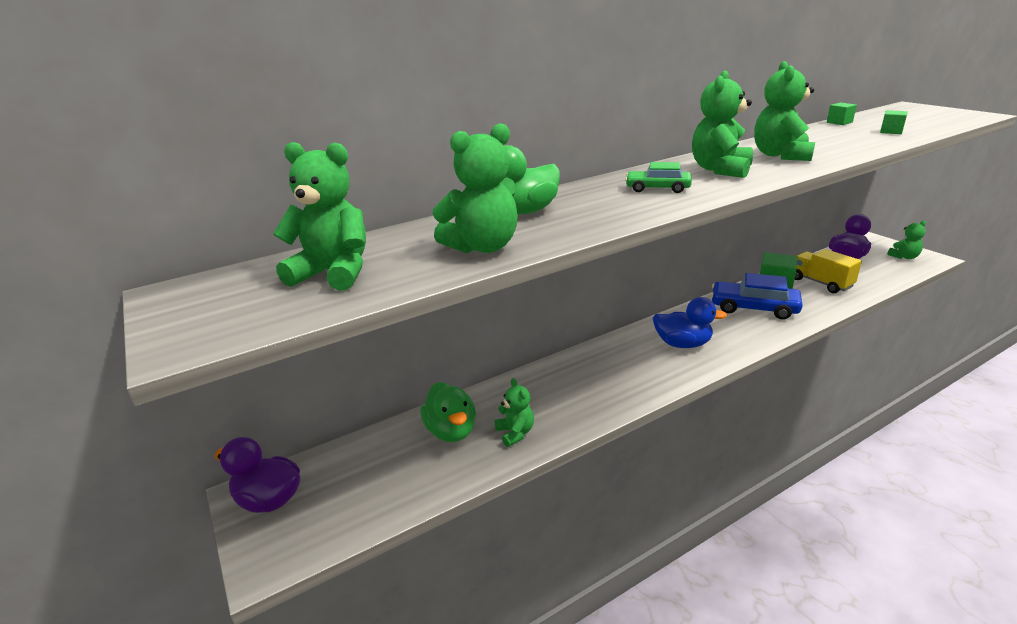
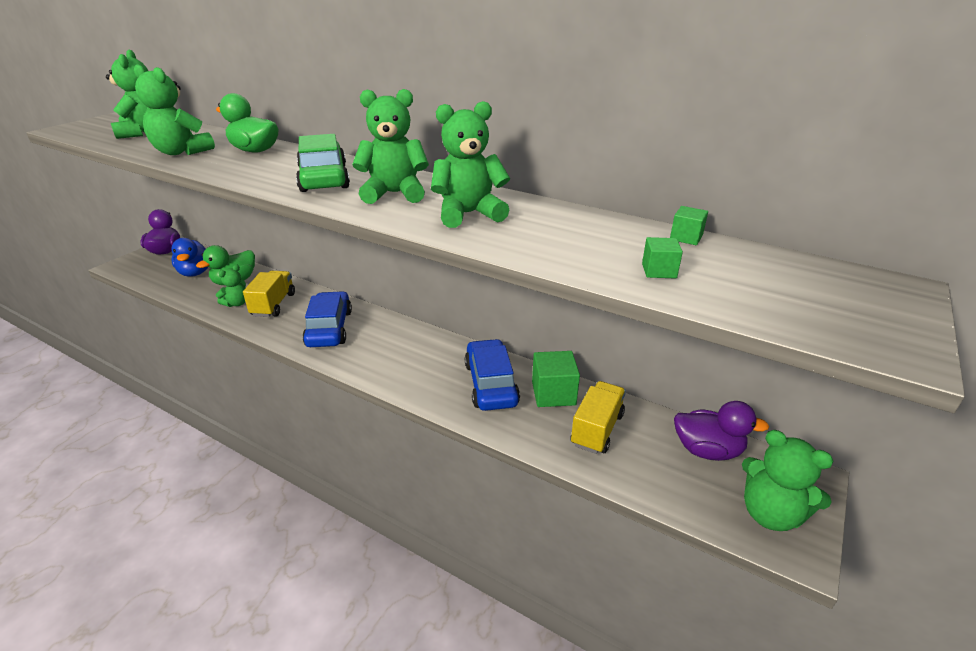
camera: 60 degrees right, 5 degrees up
(541, 404) = (273, 305): none -> yellow truck
(620, 372) = (329, 328): none -> blue car
(657, 188) = (324, 178): green car -> green car, size x1.75
(682, 344) = (390, 351): blue duck -> blue duck (195, 272)
(904, 257) = (770, 514): green teddy bear -> green teddy bear, size x1.66

